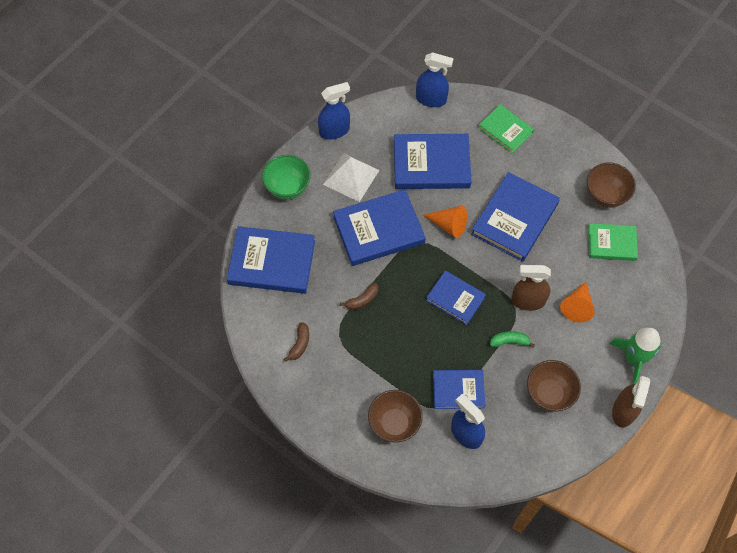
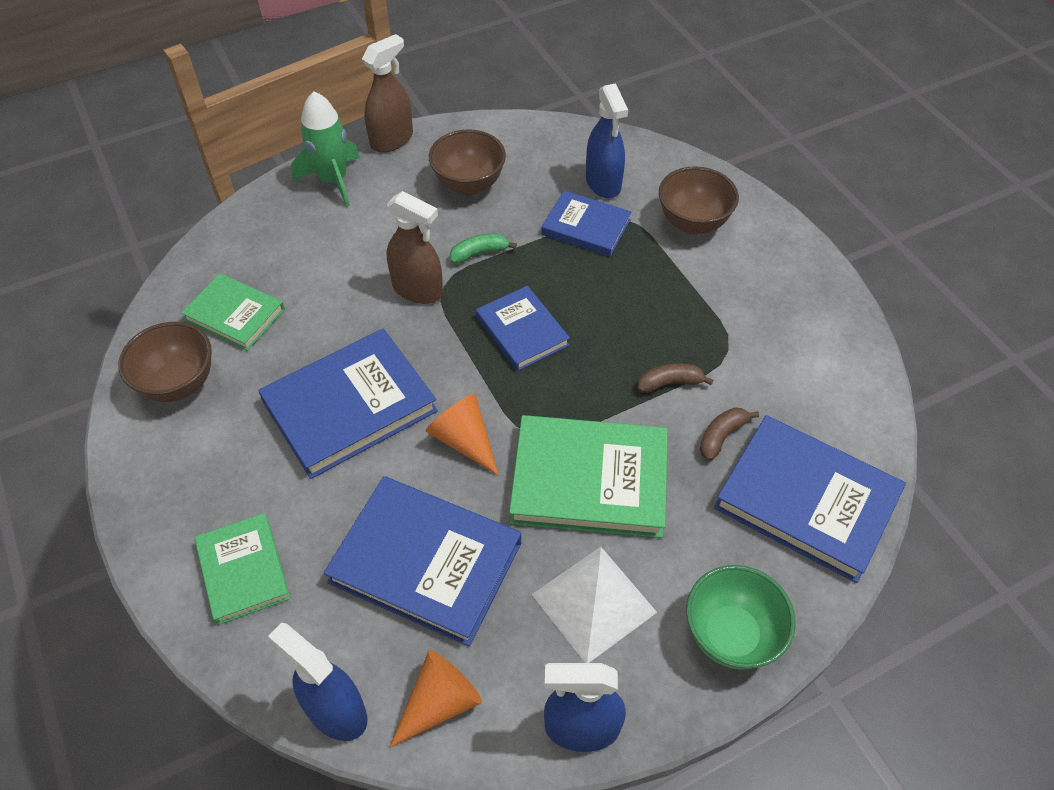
camera: 155 degrees left, 10 degrees down
(300, 344) = (796, 359): brown banana -> brown banana (721, 436)
(379, 230) = (589, 480): blue book -> green book
(509, 341) = (479, 253): green banana -> green banana turned 135 degrees clockwise
(577, 306) = (354, 259): orange cone -> orange cone (439, 703)

